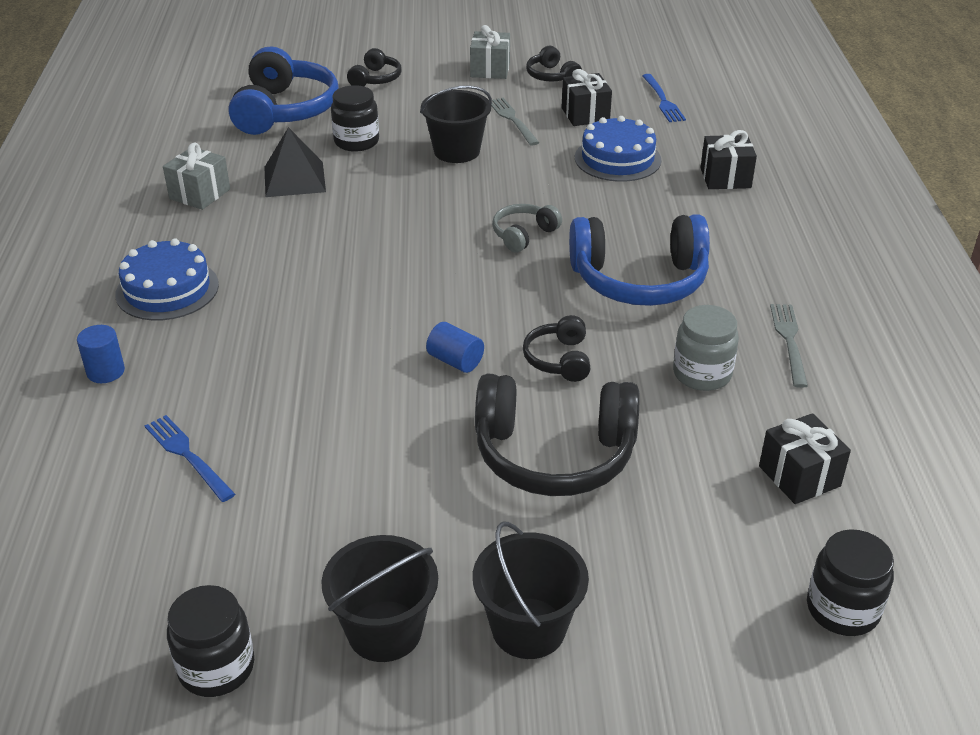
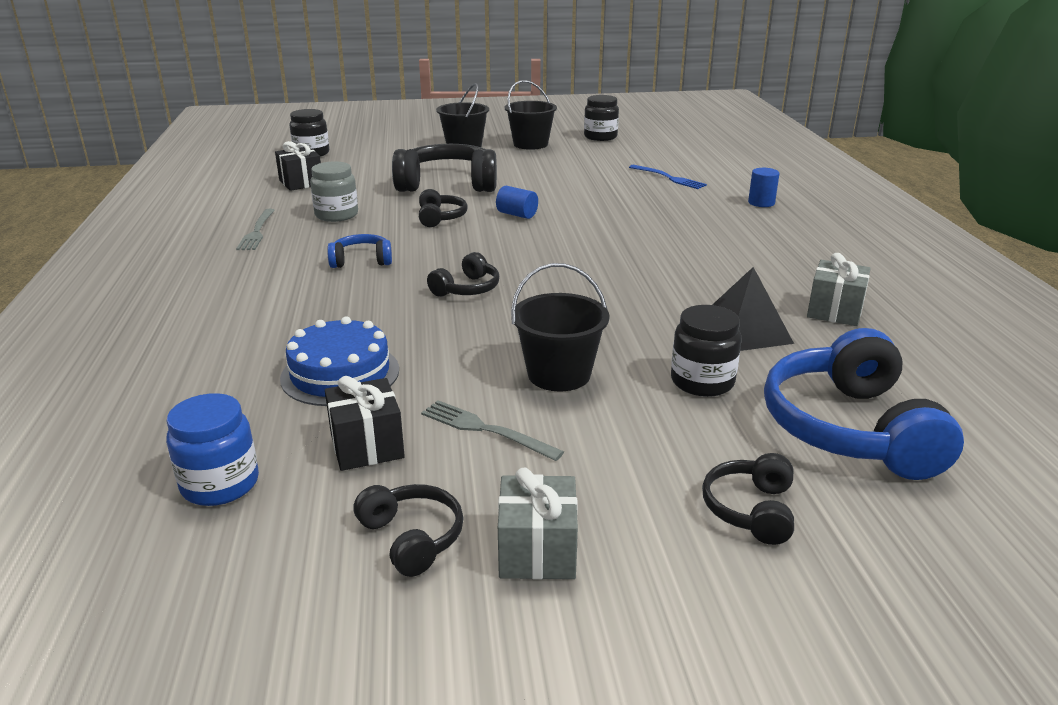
camera: 175 degrees right, 10 degrees down
(167, 289) = (772, 241): blue cake -> none
(512, 120) = (485, 429): grey fork -> grey fork turned 150 degrees clockwise
(523, 235) = (467, 289): grey headphones -> black headphones
(639, 280) = (361, 261): blue headphones -> blue headphones, size x0.50
(663, 100) = (220, 484): blue fork -> blue jar
(725, 178) = (211, 355): black gift -> none

